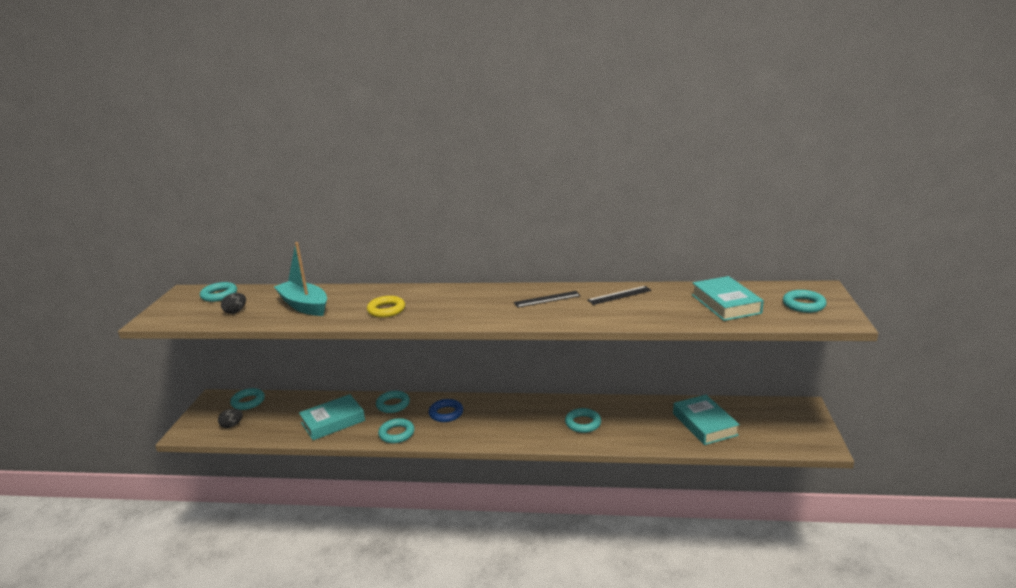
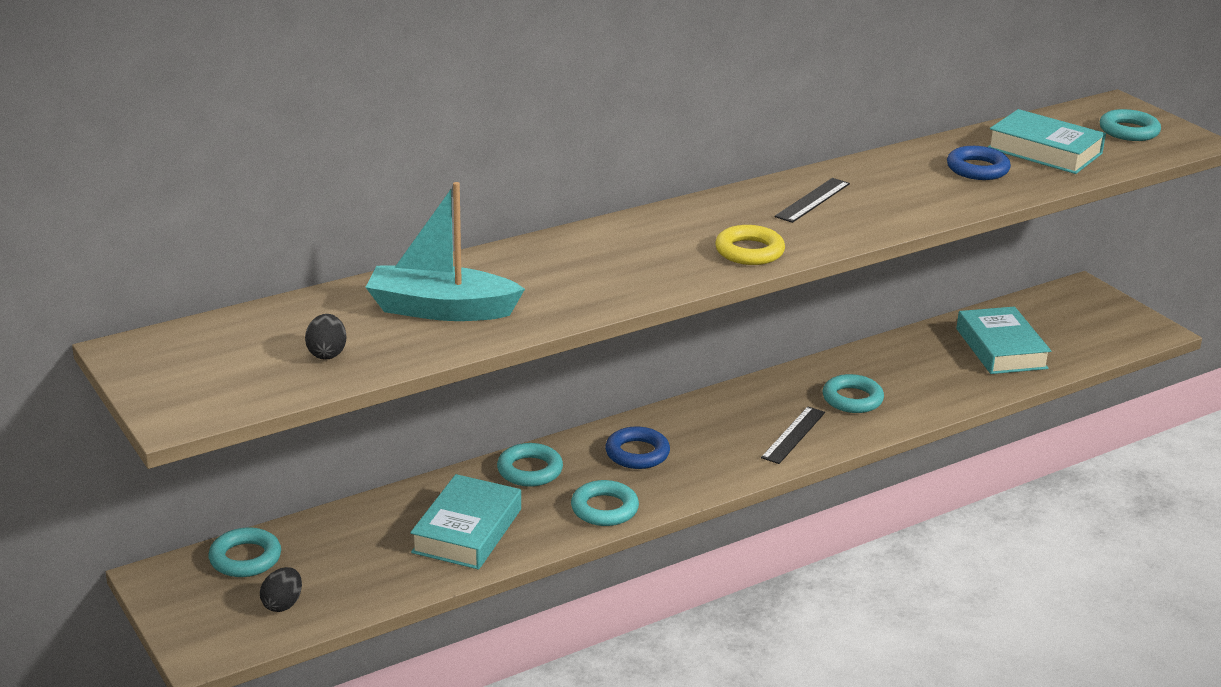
camera: 40 degrees left, 5 degrees up
(219, 295) = (225, 336): turquoise ring -> none
(386, 310) = (600, 278): yellow ring -> yellow ring (749, 251)
(619, 295) = (899, 170): black ruler -> black ruler (793, 435)
(666, 304) = (977, 169): none -> blue ring
(704, 424) = (1001, 348): turquoise book -> turquoise book turned 45 degrees clockwise

